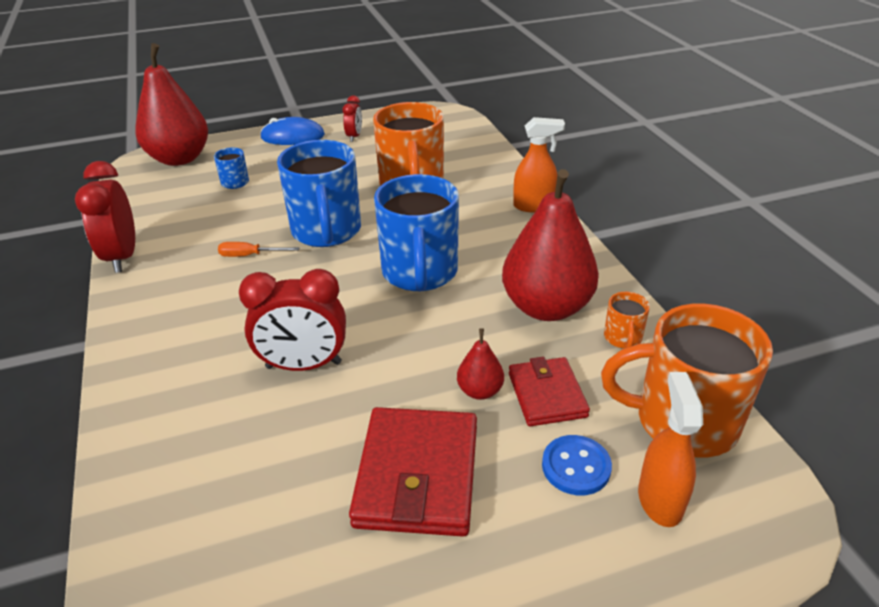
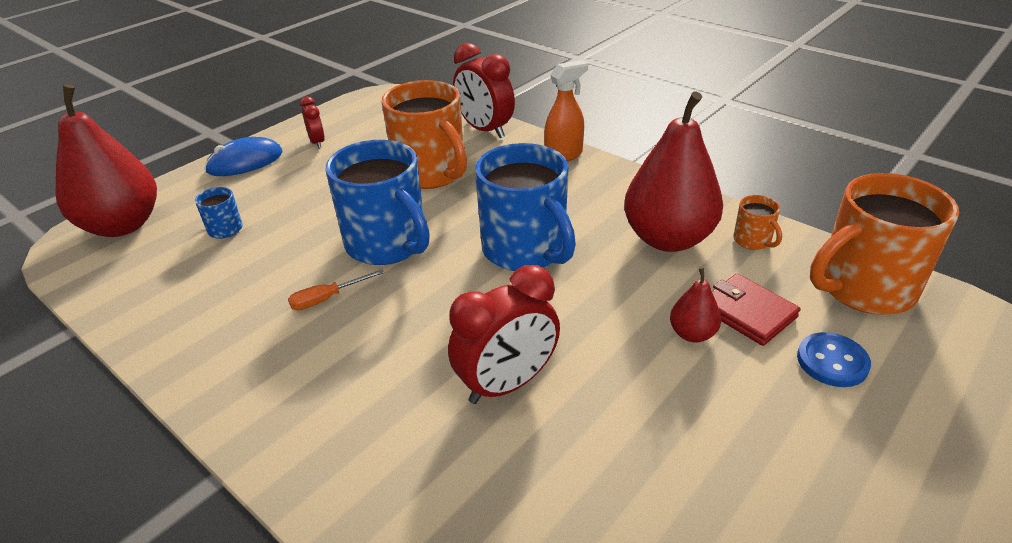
camera: 30 degrees left, 0 degrees up
(122, 257) = (163, 359): red clock -> red clock (485, 130)
(417, 475) = (722, 434): red wallet -> none
(660, 500) = (914, 357): orange spray bottle -> none

